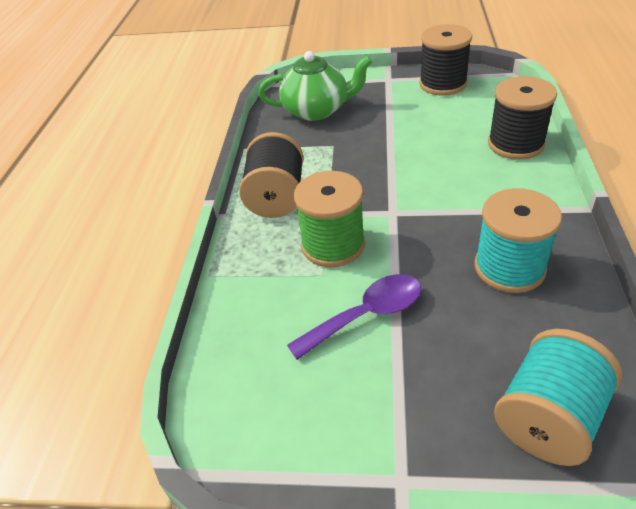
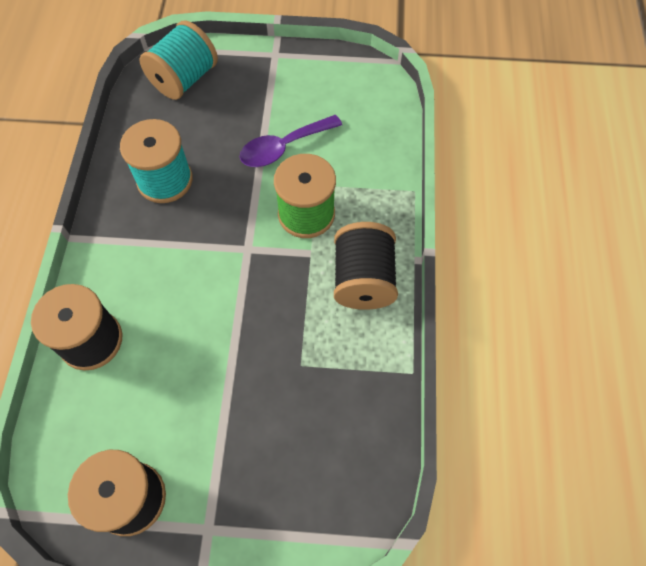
camera: 175 degrees right, 20 degrees up
(317, 110) = (320, 451): green teapot -> none

